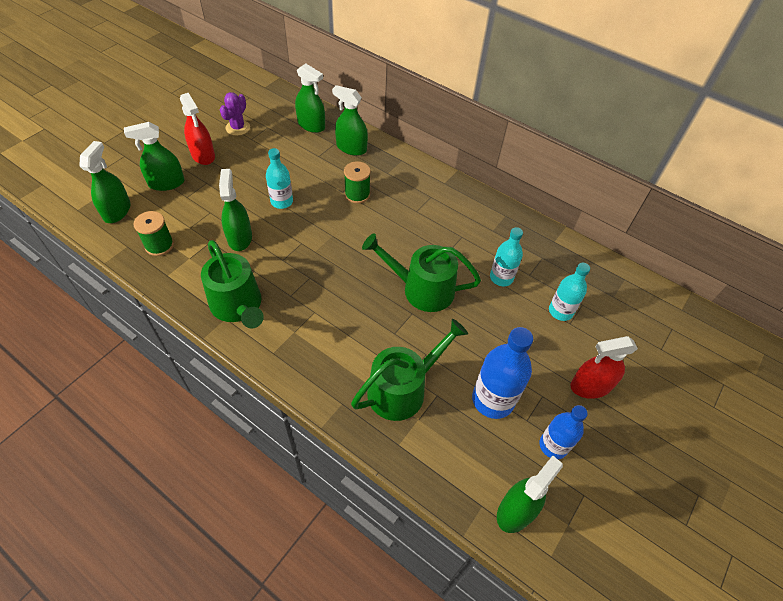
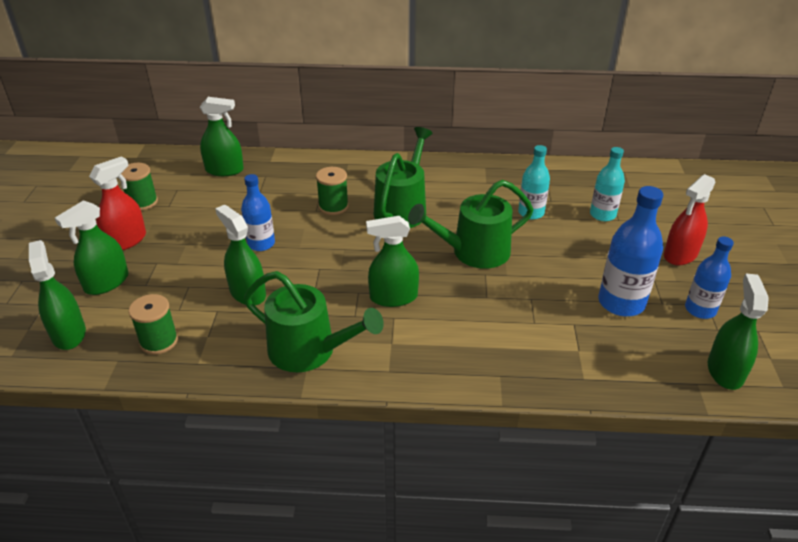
camera: 30 degrees left, 15 degrees down
(203, 155) = (126, 241): red spray bottle -> red spray bottle turned 75 degrees counterclockwise
(238, 128) = (142, 202): purple cactus -> green spool
(282, 202) = (261, 244): turquoise bottle -> blue bottle
(351, 148) = (287, 173): green spray bottle -> green spray bottle (393, 297)
(402, 389) = (540, 335): green watering can -> green watering can (402, 209)

